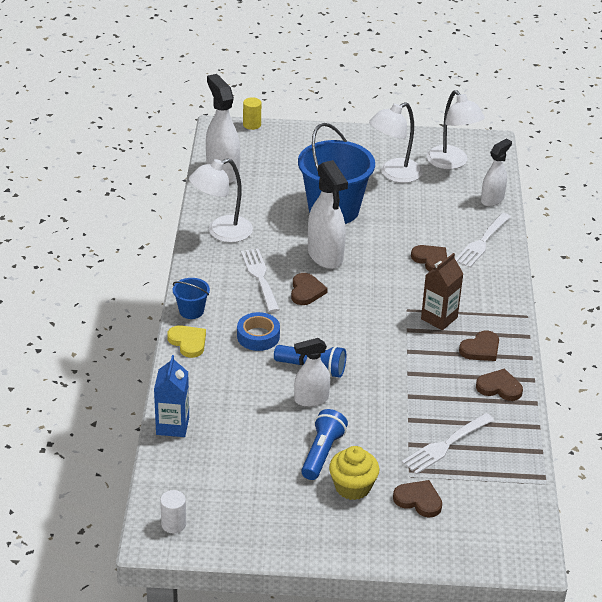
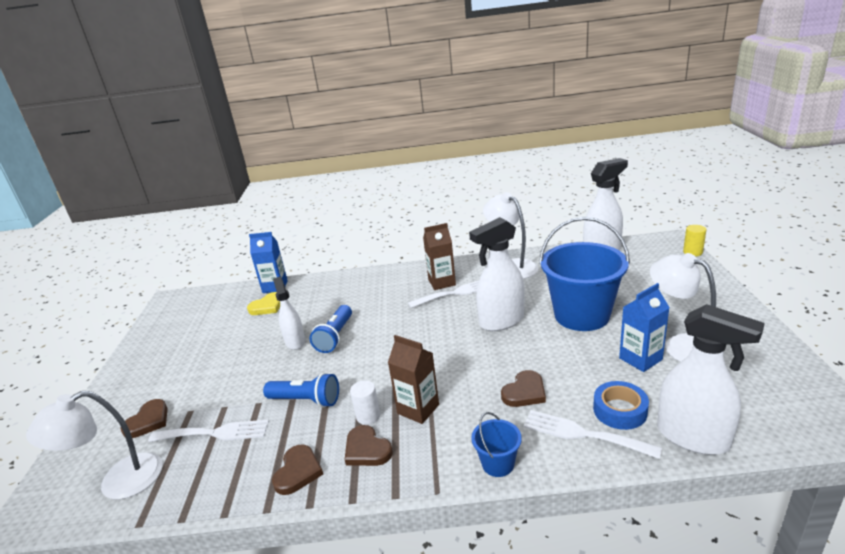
camera: 90 degrees right, 10 degrees down
(173, 524) = (178, 304): white cylinder -> white cylinder (368, 416)
(188, 342) = (366, 277): yellow heart -> yellow heart (267, 306)
(191, 311) = (404, 271): blue bucket -> blue bucket (498, 464)
(232, 284) = (442, 282): none -> brown carton
(258, 336) = (376, 304): blue tape -> blue tape (620, 410)
(306, 291) = (443, 318): brown heart -> none
(322, 453) = (227, 356): blue flashlight -> blue flashlight (306, 400)
(352, 487) = (181, 378): yellow cupcake -> none
(405, 197) = (640, 359): none -> blue carton
(445, 445) = (215, 433): white fork -> white fork turned 135 degrees clockwise
(451, 163) = (752, 389): white lamp -> white lamp (118, 482)
(492, 199) = (693, 437): white spray bottle -> white spray bottle, size x1.57

